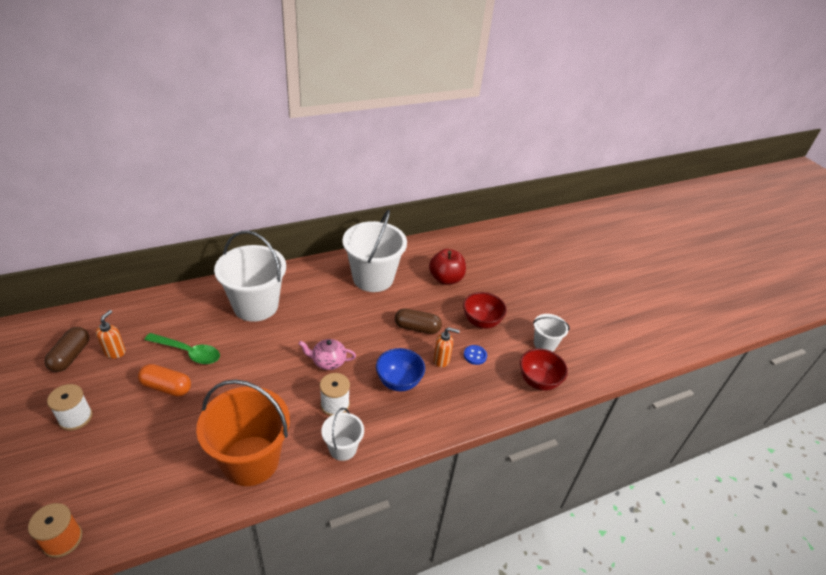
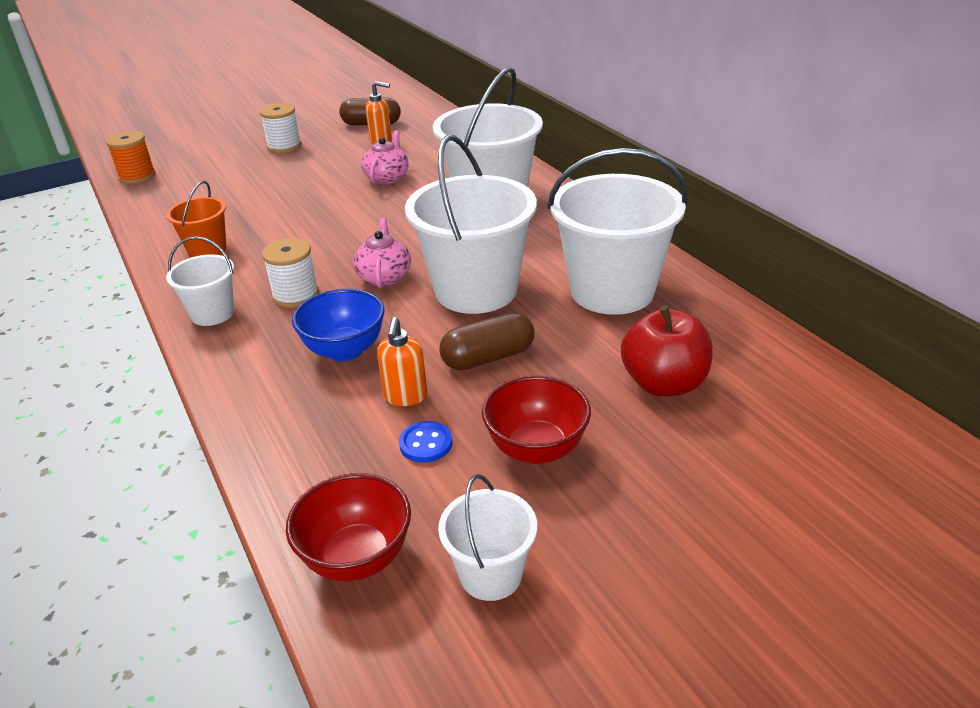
camera: 90 degrees right, 5 degrees down
(166, 387) = (327, 178): orange capsule -> none
(188, 352) = (387, 178): green spoon -> pink teapot
(251, 460) = (207, 249): orange bucket -> orange bucket, size x0.51
(356, 325) = (476, 290): none -> white bucket
(417, 328) = (488, 357): brown capsule -> brown capsule turned 60 degrees clockwise

